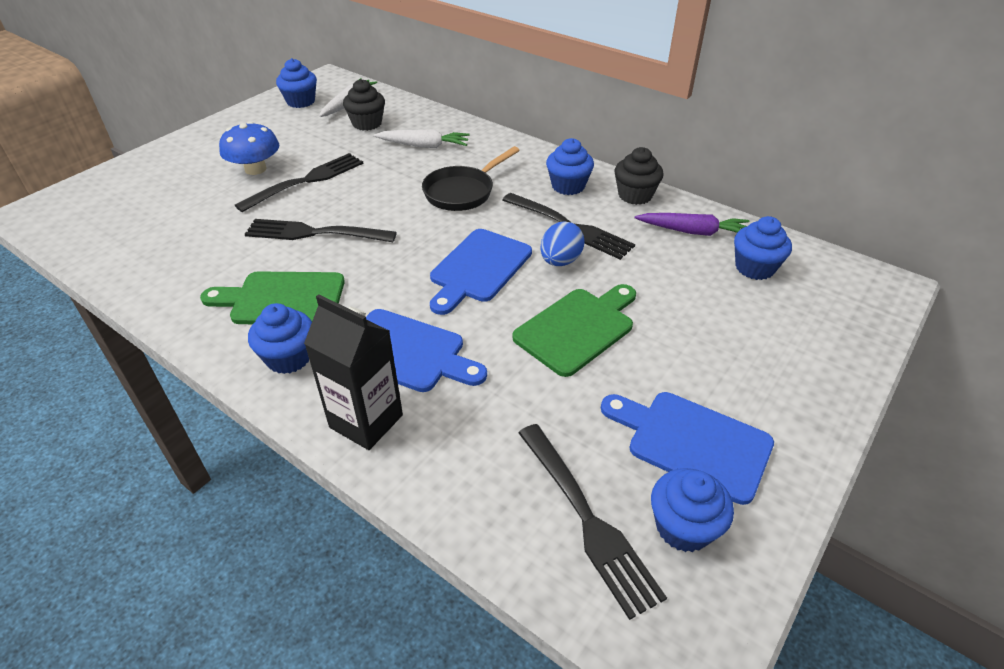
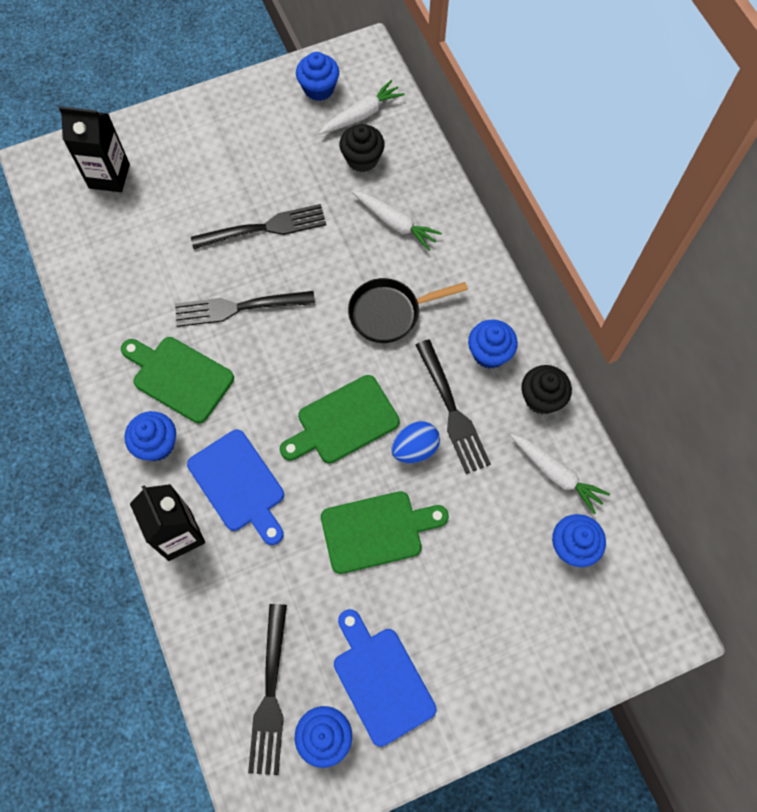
camera: 30 degrees right, 25 degrees up
(122, 196) = (109, 176): none -> black carton
(255, 169) = (230, 187): blue mushroom -> none
(316, 233) = (239, 307): black fork -> black fork turned 45 degrees counterclockwise
(478, 269) = (343, 422): blue cutting board -> green cutting board
(693, 232) = (556, 474): purple carrot -> white carrot

